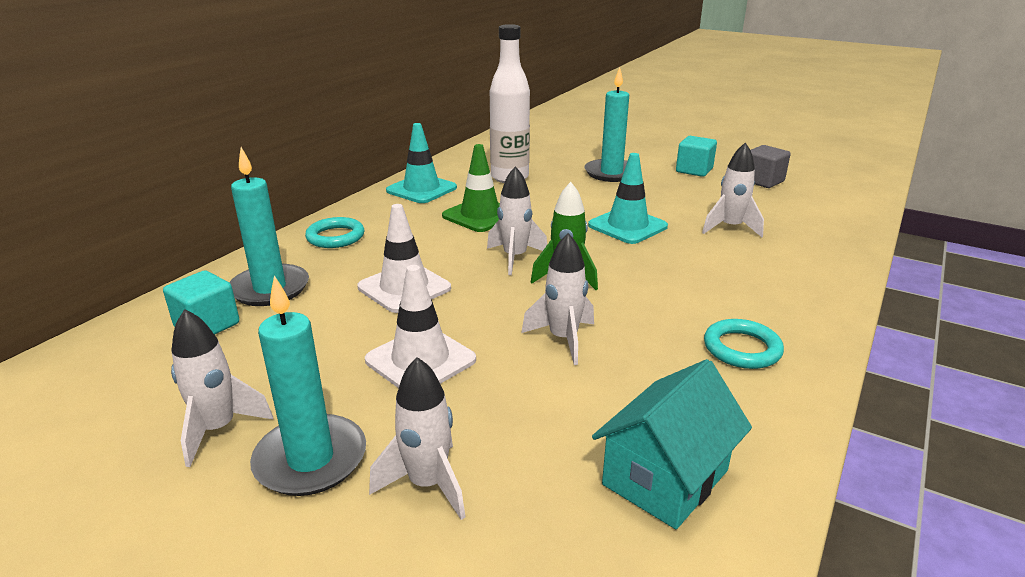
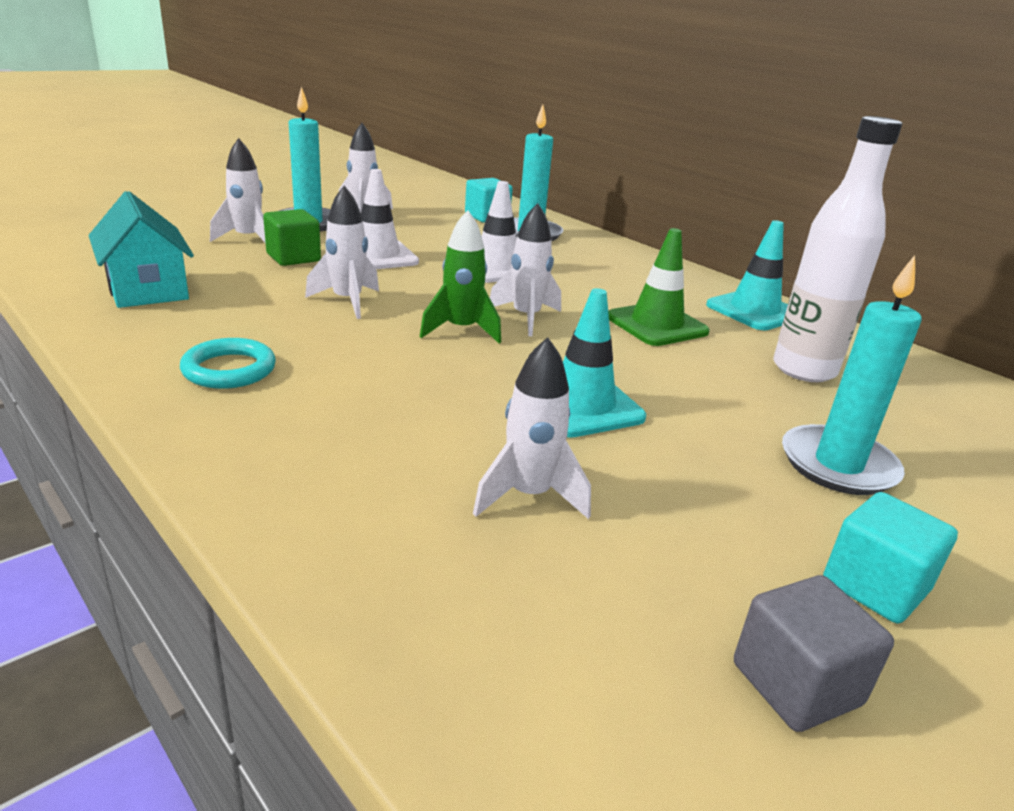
camera: 105 degrees right, 0 degrees up
(335, 237) = (622, 260): turquoise ring -> none
(471, 414) = (293, 258): none -> green cube

